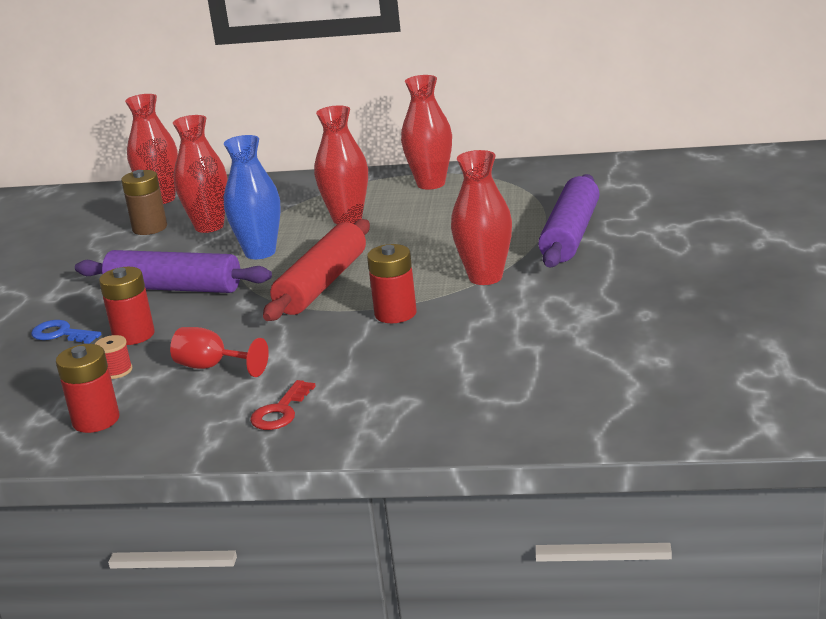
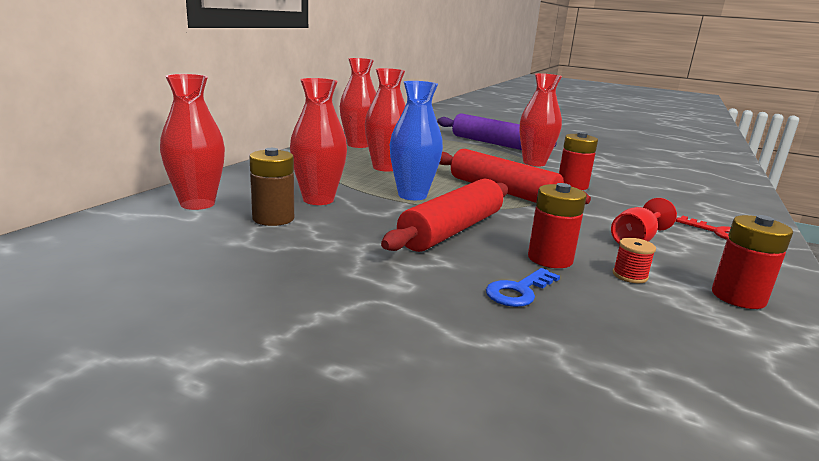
camera: 75 degrees left, 5 degrees down
(174, 288) = (452, 230): purple rolling pin -> red rolling pin

